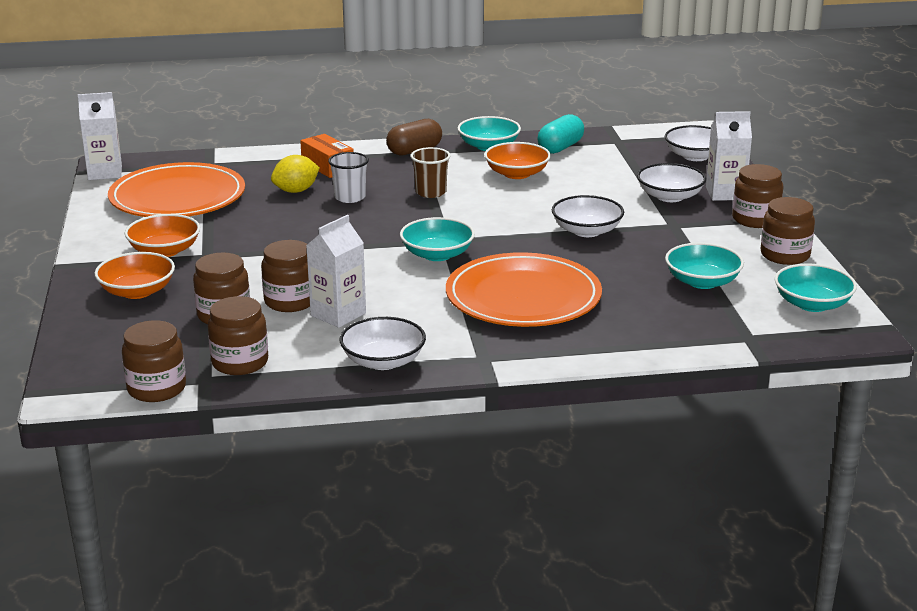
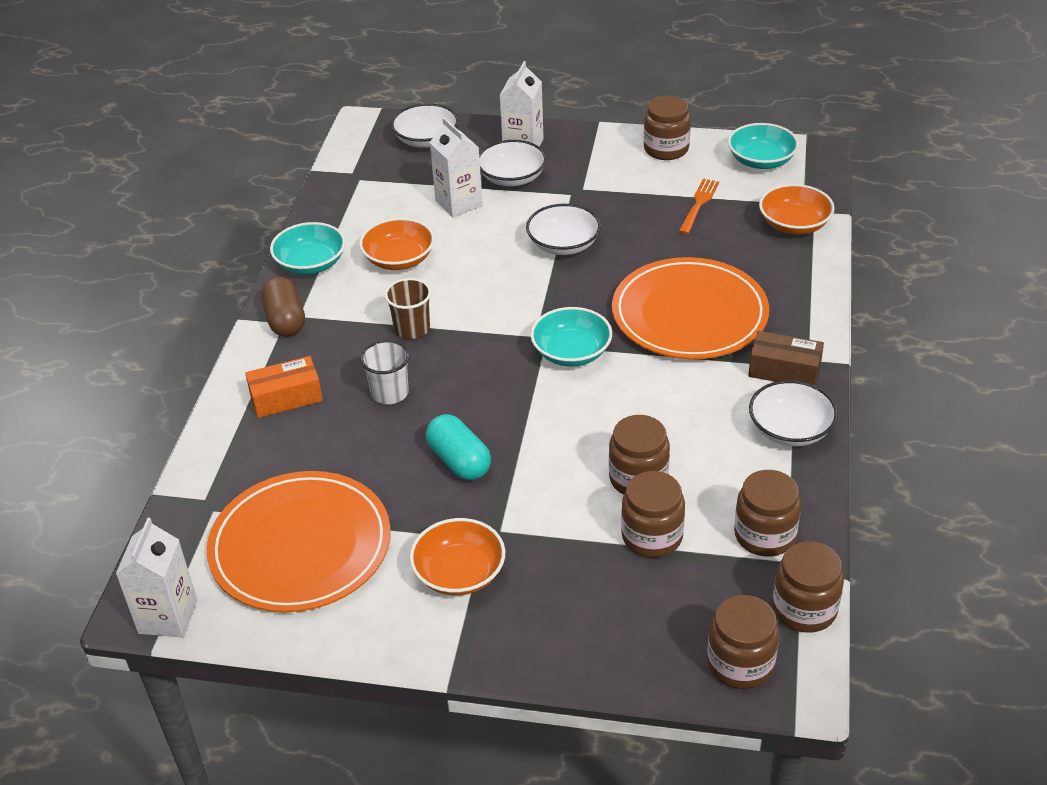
camera: 70 degrees left, 15 degrees up
(137, 291) = (562, 608): orange bowl -> orange bowl (794, 224)
(296, 191) = (344, 435): yellow lemon -> none
(338, 314) = (681, 446): white carton -> white carton (458, 203)
(467, 350) = (784, 371): none -> brown box
(560, 147) = (348, 216): turquoise capsule -> turquoise capsule (459, 461)
(702, 281) = (699, 205): turquoise bowl -> orange fork
(755, 219) = (587, 144): brown jar -> brown jar (740, 663)

